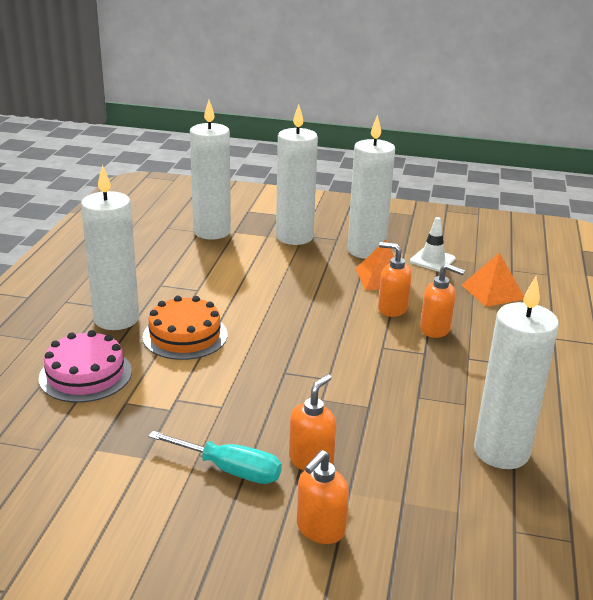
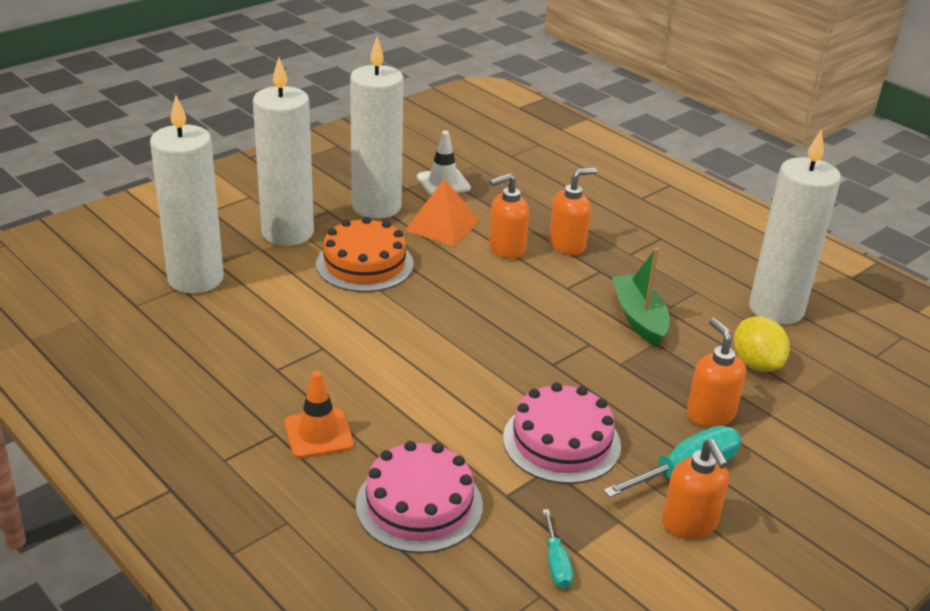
camera: 55 degrees left, 5 degrees up
(76, 444) = (556, 563): none -> turquoise screwdriver
(116, 319) = (318, 434): white candle -> orange traffic cone
(185, 335) = (414, 398): orange cake -> orange cake (364, 264)
(203, 405) = (561, 442): none -> pink cake
(320, 529) = (809, 454): orange soap dispenser -> orange soap dispenser (690, 524)
(389, 389) = (639, 318): none -> green boat
(407, 464) = (756, 364): none -> yellow lemon
(492, 291) = (537, 184): orange pyramid -> none

